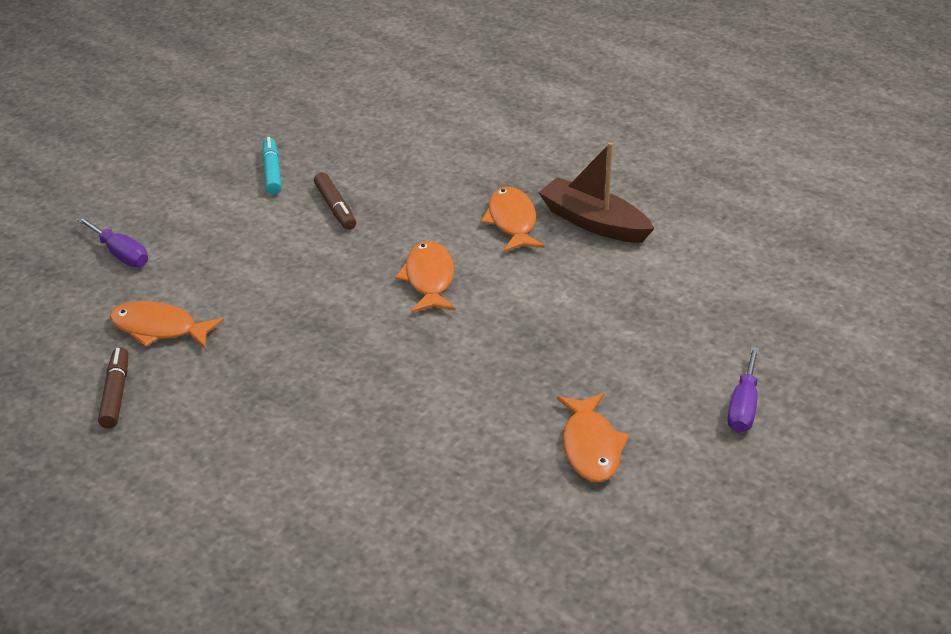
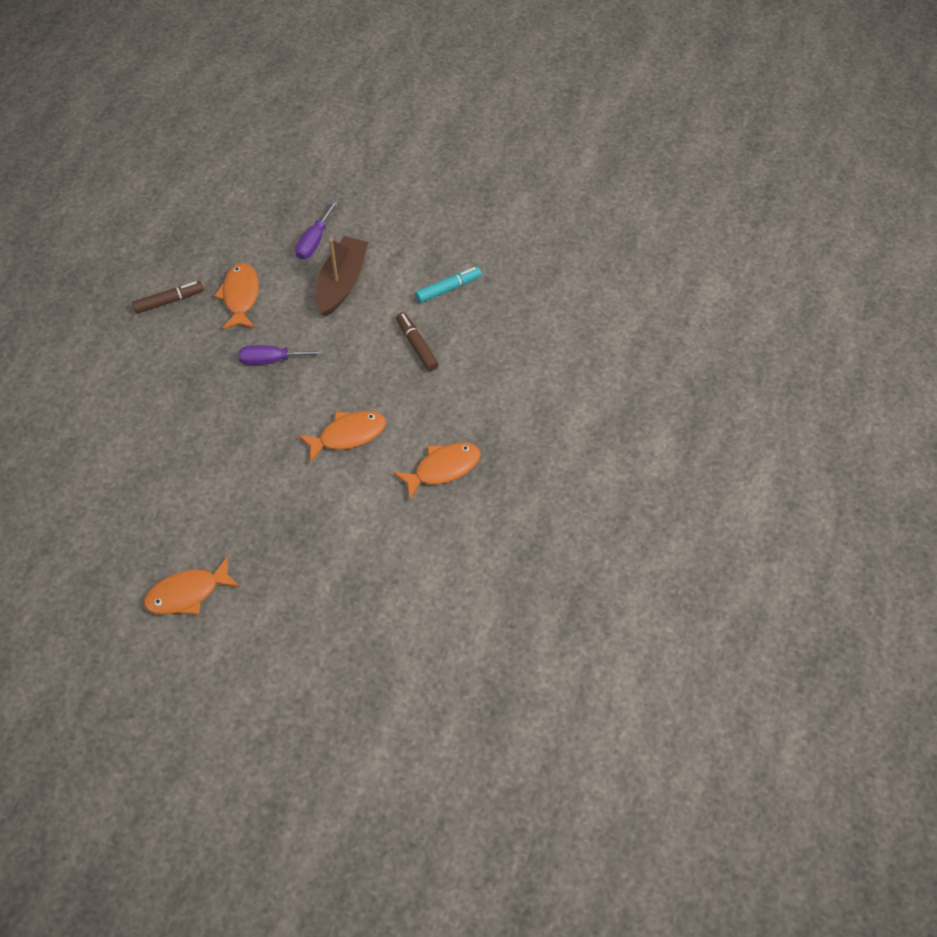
camera: 70 degrees right, 20 degrees up
(335, 208) = (417, 345): brown marker -> brown marker turned 105 degrees clockwise
(594, 222) = (463, 527): brown boat -> brown boat (341, 283)
(743, 406) = (259, 688): purple screwdriver -> purple screwdriver (271, 360)

